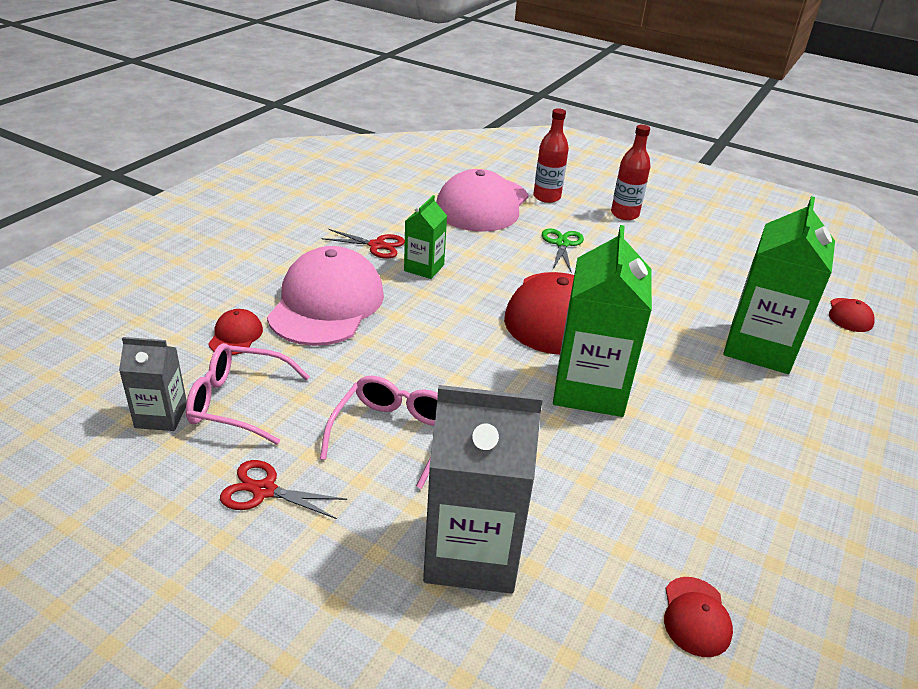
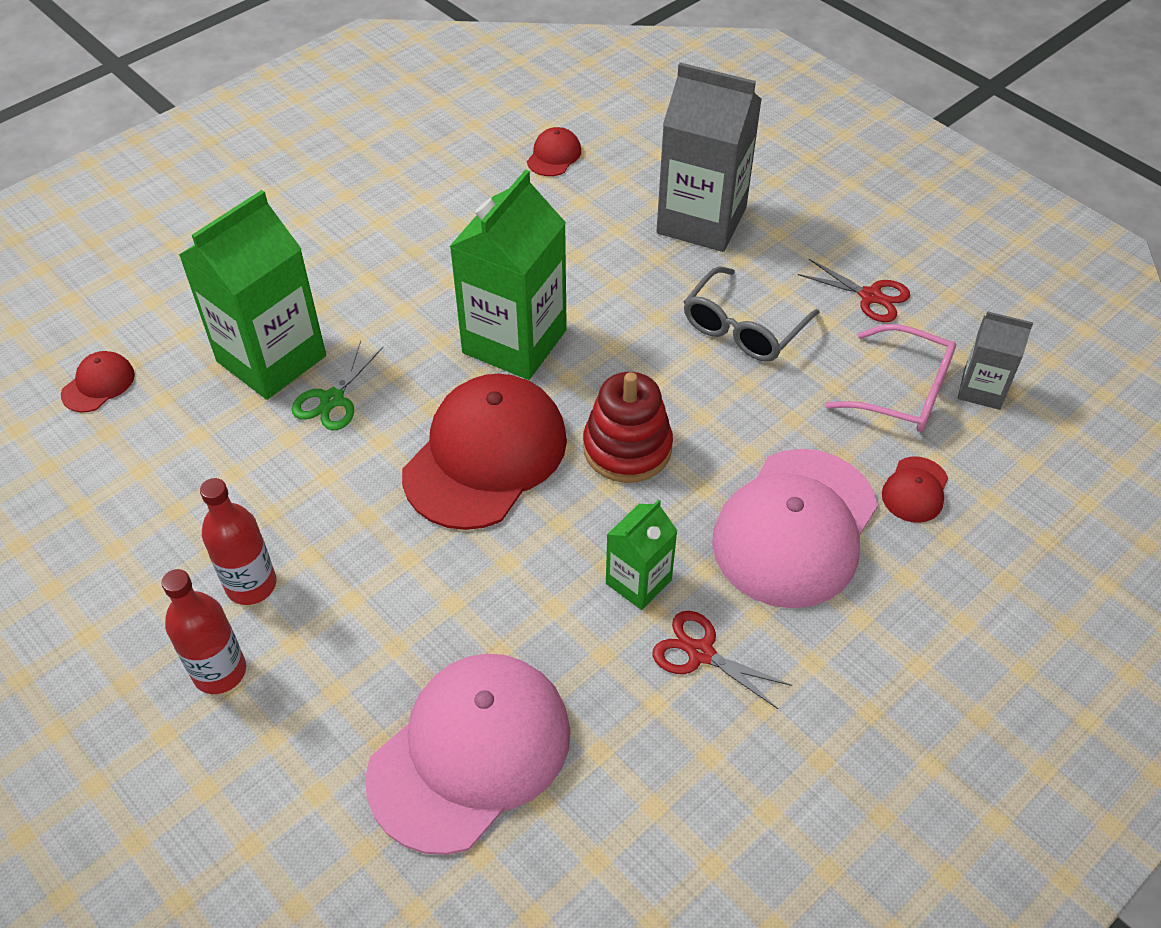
camera: 160 degrees left, 15 degrees up
(393, 434) = (743, 328): pink glasses -> grey glasses
(461, 331) = (627, 448): none -> red stacking toy
(546, 197) = (329, 759): red bottle -> red bottle (251, 585)
(562, 244) = (390, 603): green scissors -> green scissors (332, 399)

